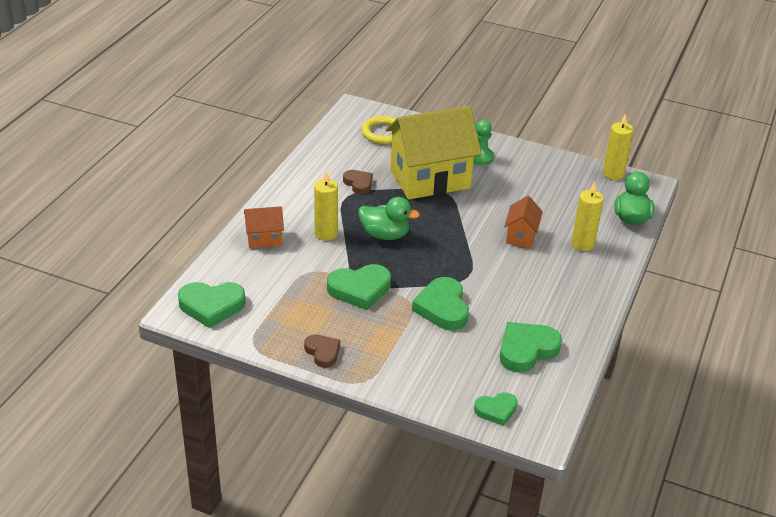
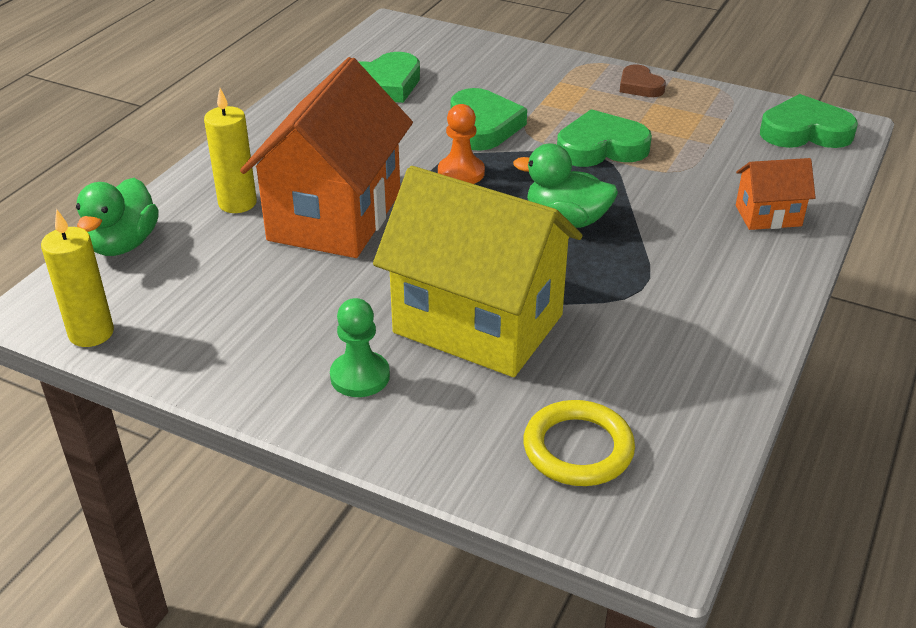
camera: 175 degrees left, 0 degrees up
(326, 233) = (667, 223): yellow candle -> none
(358, 184) = (623, 314): brown heart -> none
(430, 179) = (478, 324): yellow house -> yellow house turned 45 degrees clockwise
(452, 267) = (461, 173): none -> orange pawn
(496, 410) = (436, 40): green heart -> none
(521, 236) = (335, 216): orange house -> orange house, size x2.20

